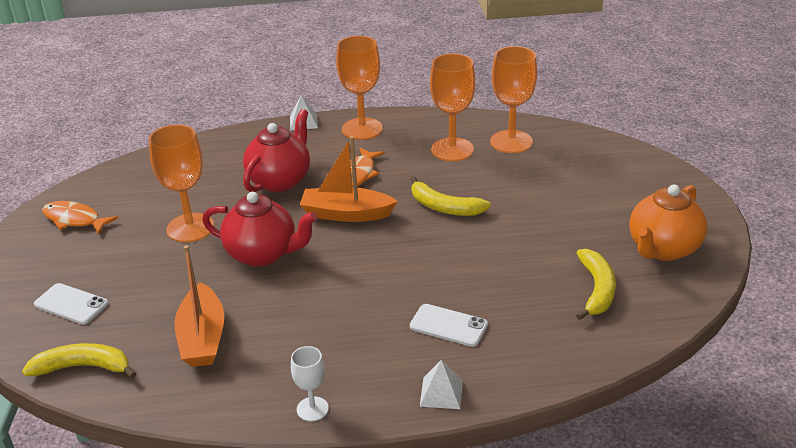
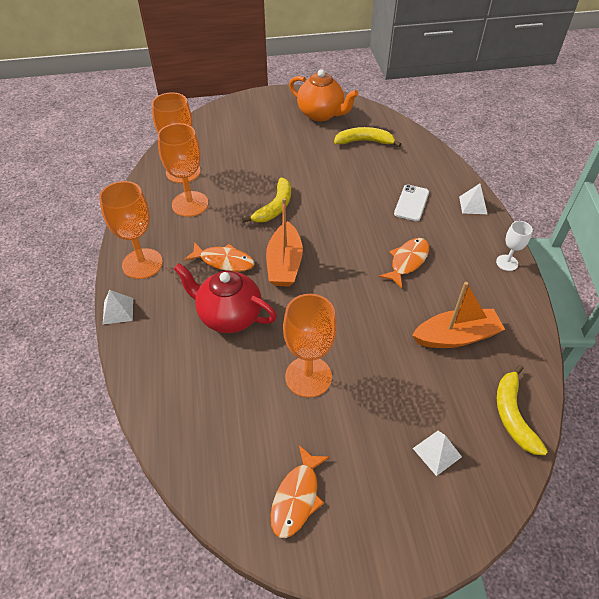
camera: 95 degrees left, 15 degrees up
(71, 304) = (437, 452): white phone -> white pyramid
(263, 254) = (344, 313): red teapot -> none
(333, 310) = (407, 261): none -> orange fish

